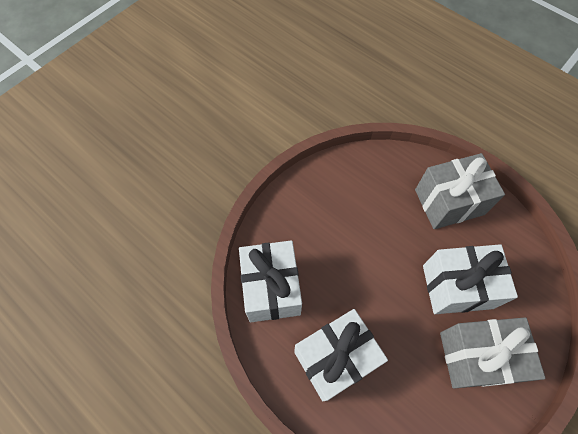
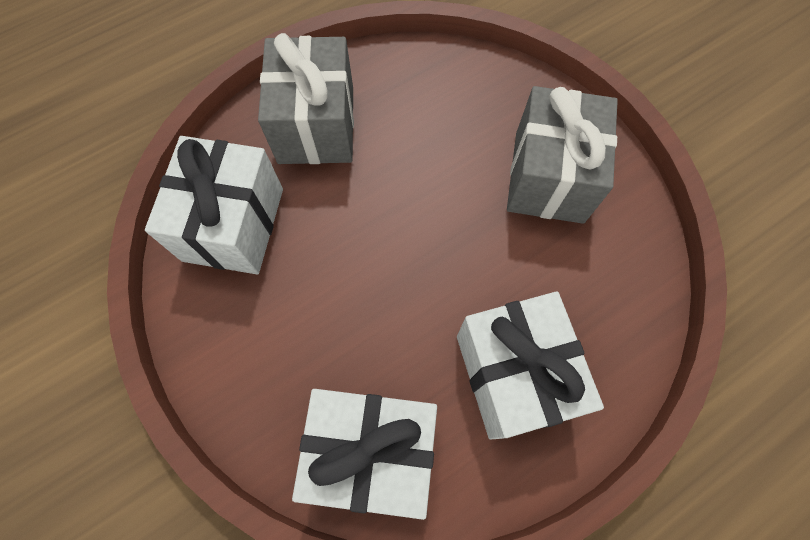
camera: 75 degrees left, 5 degrees up
(457, 286) = (447, 164): white gift -> white gift (233, 224)

